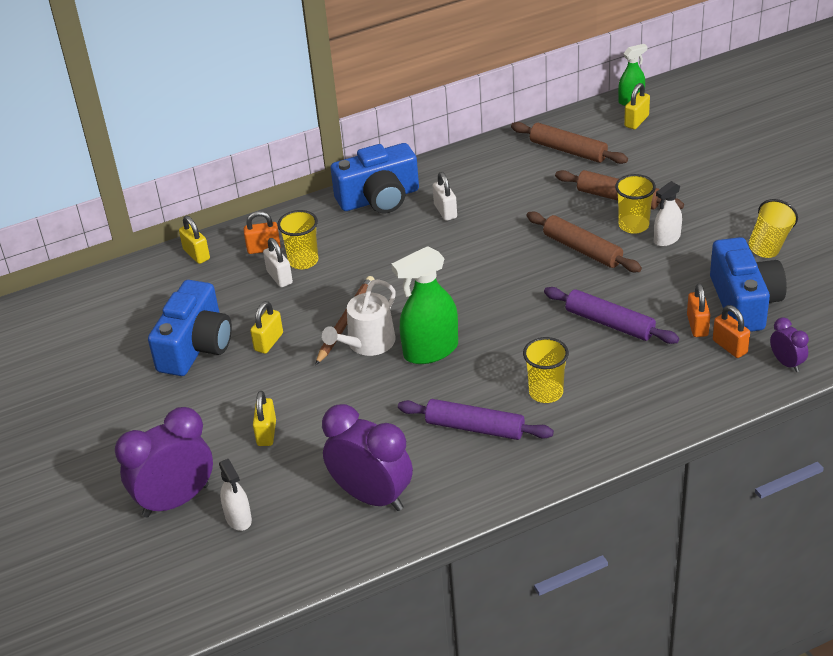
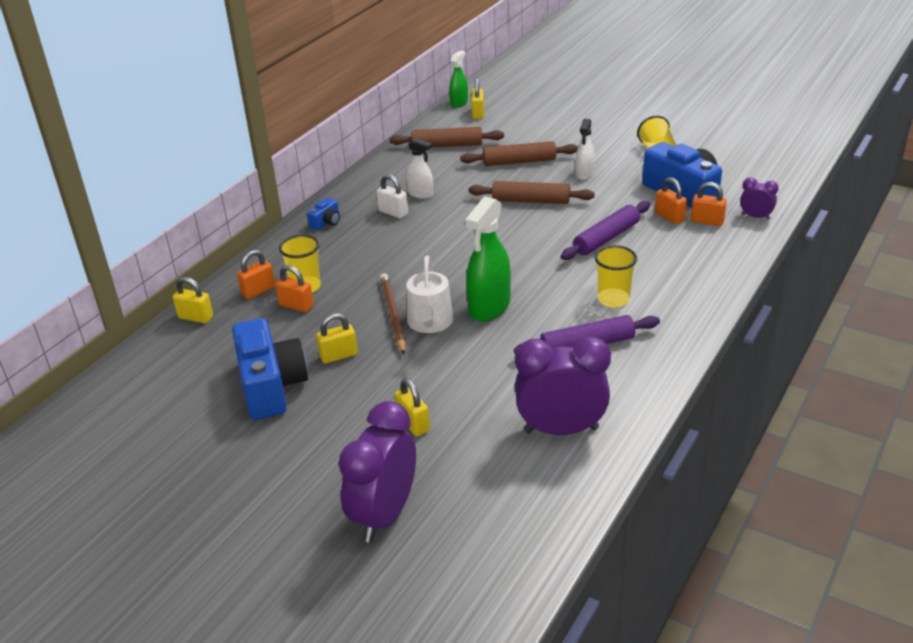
camera: 35 degrees left, 5 degrees down
(238, 518) = (461, 501): white spray bottle -> white spray bottle (420, 194)
(268, 342) = (338, 355): yellow padlock -> yellow padlock turned 75 degrees clockwise
(279, 277) = (296, 306): white padlock -> orange padlock
(379, 198) = (326, 222): blue camera -> blue camera, size x0.44
(609, 323) = (606, 238): purple rolling pin -> purple rolling pin turned 45 degrees counterclockwise
(633, 225) = (550, 174): yellow cup -> none

